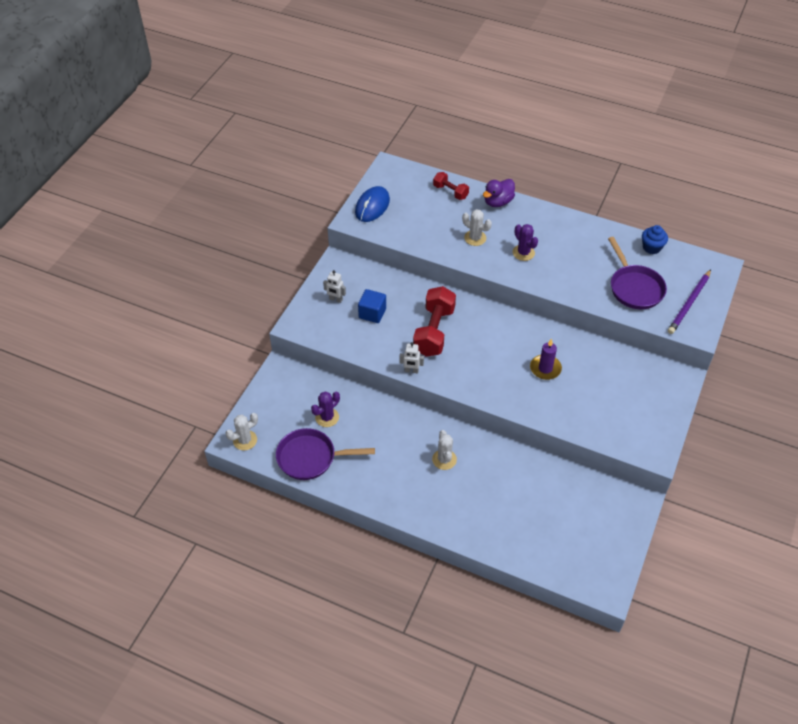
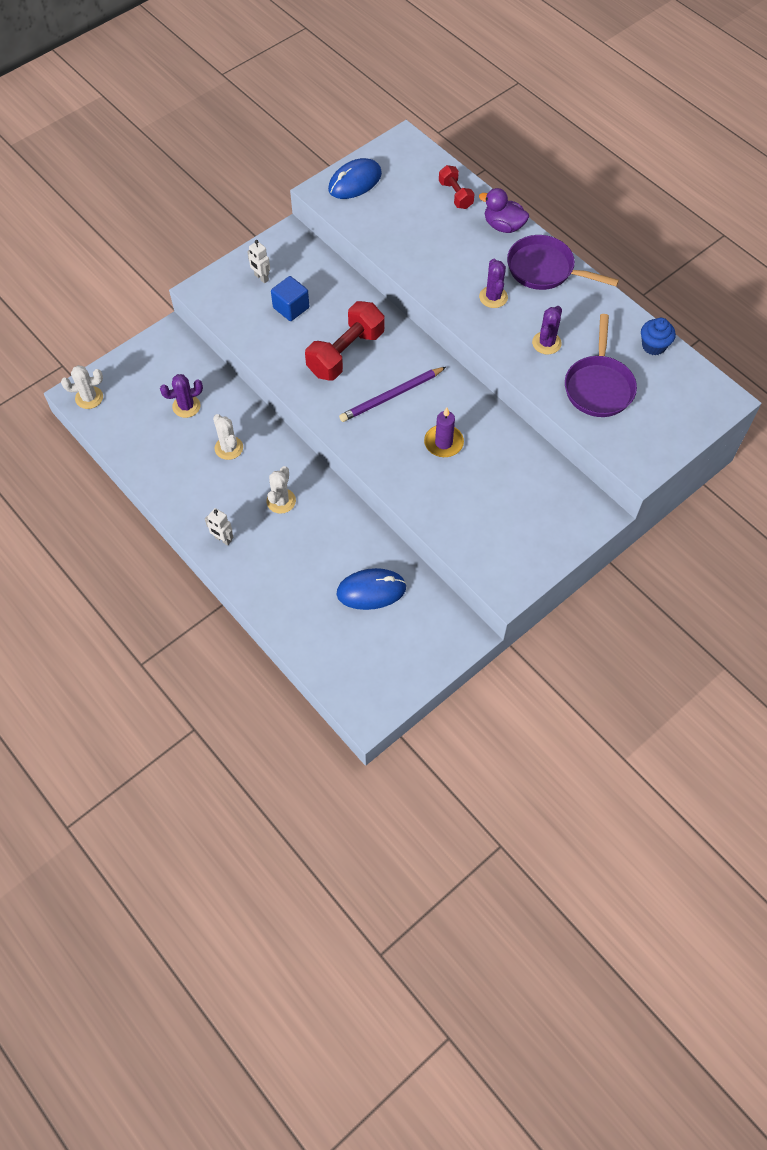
camera: 25 degrees right, 10 degrees up
(310, 458) = (143, 442): purple pan -> purple pan (544, 269)
(411, 370) = (293, 388): white robot -> white robot (223, 539)
(475, 238) = (448, 260): white cactus -> white cactus (229, 448)
(498, 202) = (503, 226): purple duck -> purple duck turned 45 degrees clockwise
(552, 498) = (371, 590): none -> blue mouse
(580, 271) = (546, 343): none -> purple cactus
(689, 303) = (653, 430): purple pencil -> purple pencil (391, 396)

